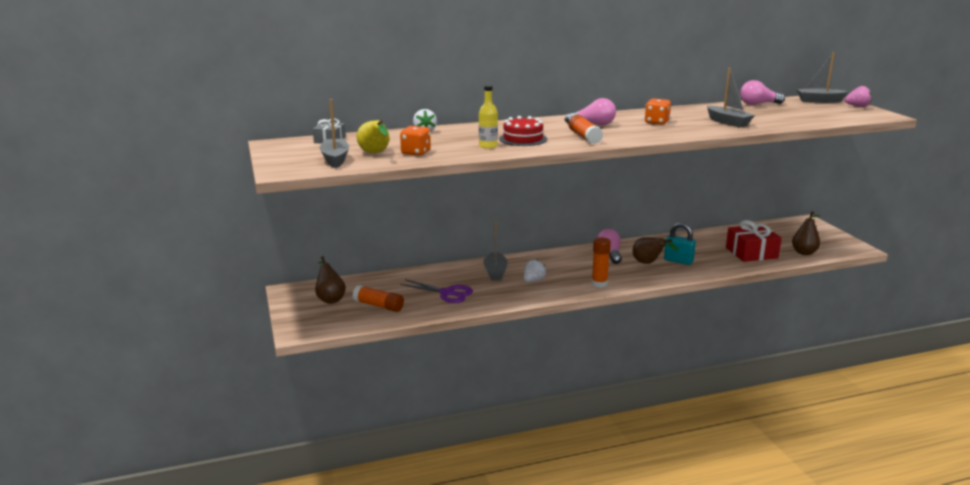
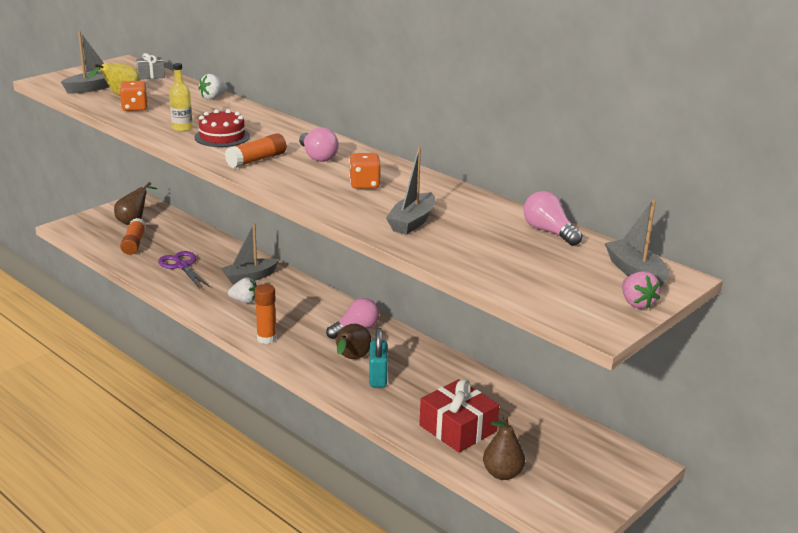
camera: 60 degrees right, 5 degrees up
(447, 293) = (182, 266): purple scissors -> purple scissors turned 150 degrees clockwise

